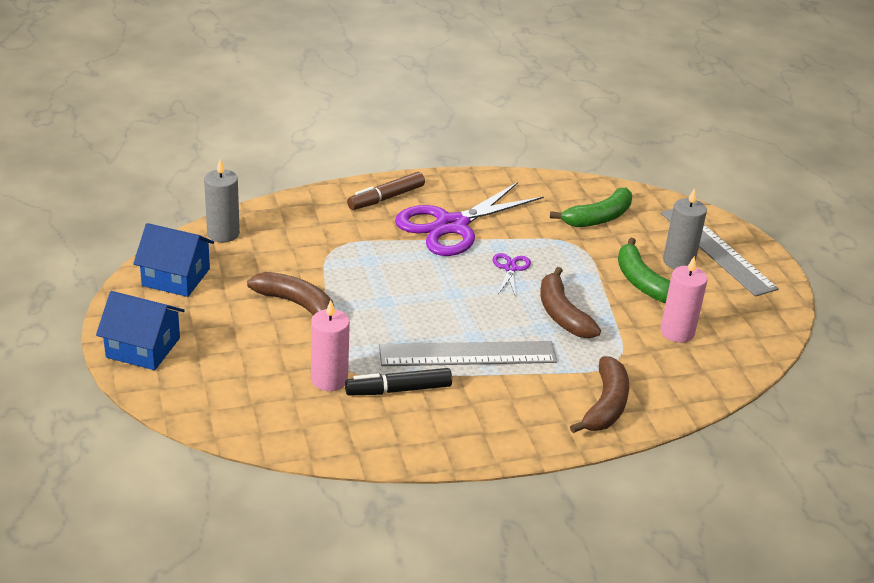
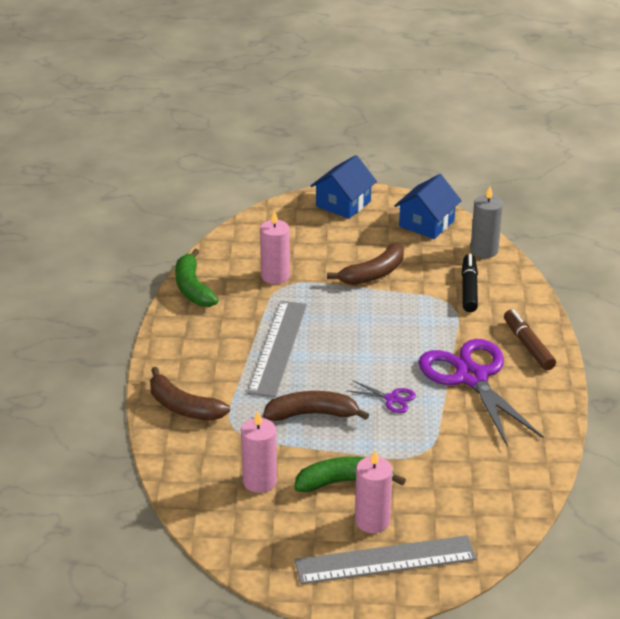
camera: 110 degrees right, 0 degrees up
(398, 390) = (249, 305): black marker -> black marker (469, 288)
(598, 218) = (467, 483): green banana -> green banana (193, 288)
(678, 261) = (372, 521): grey candle -> pink candle

